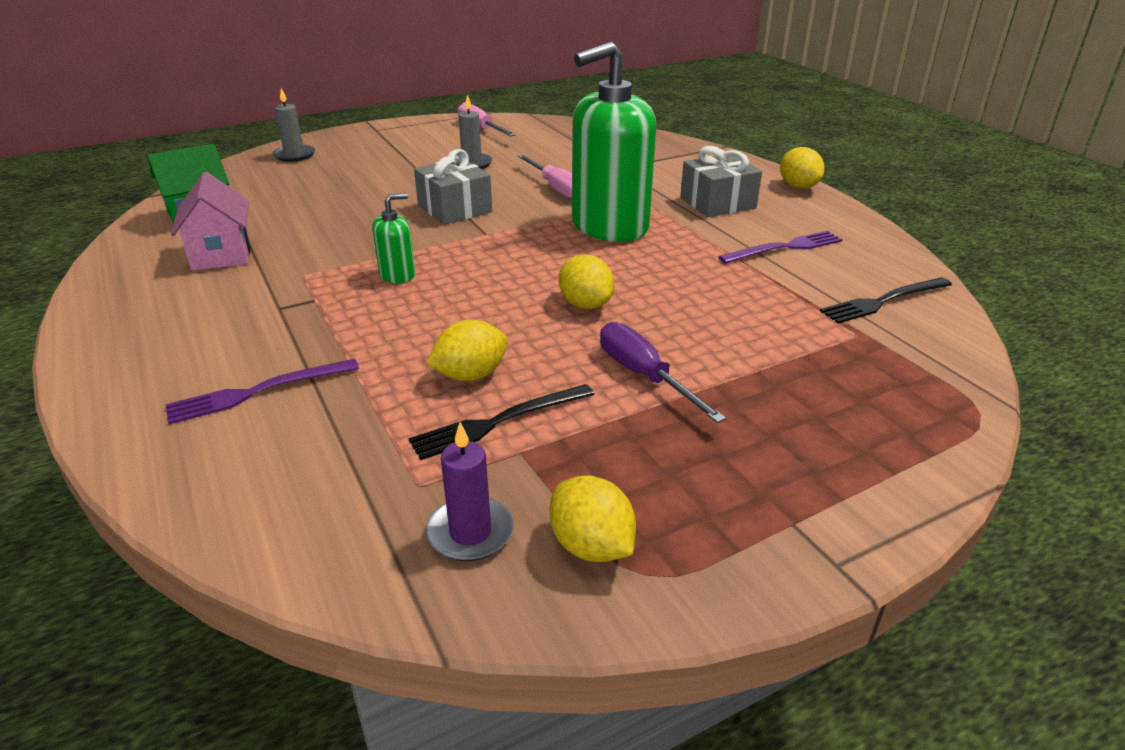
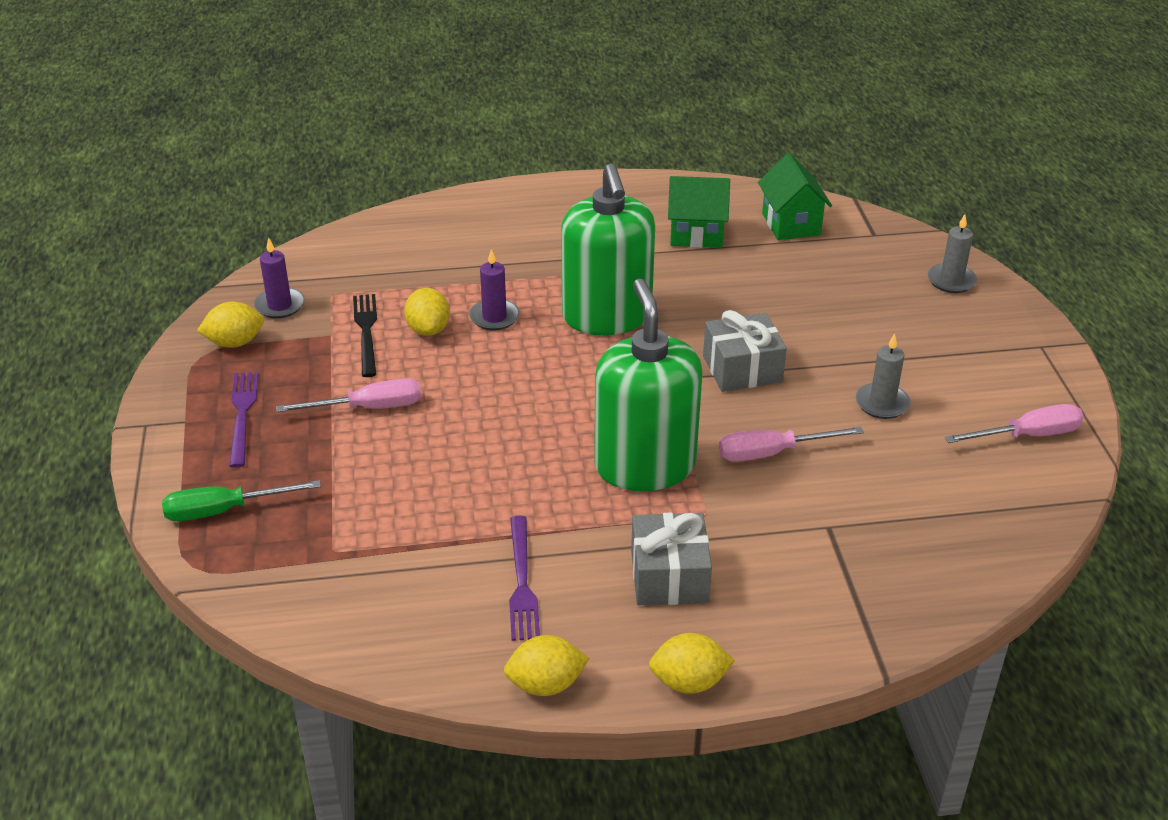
camera: 110 degrees right, 5 degrees up
(222, 254) = (696, 234): pink house -> green house
(257, 392) = (470, 245): purple fork -> purple fork (242, 414)
(397, 275) = (607, 316): green soap dispenser -> green soap dispenser, size x2.31
(425, 337) = (494, 317): none -> purple candle
(585, 304) = (491, 406): yellow lemon -> yellow lemon (546, 684)
(644, 376) = (369, 408): purple screwdriver -> pink screwdriver
(883, 301) = (373, 602): black fork -> none
(891, 421) = (224, 510): none -> green screwdriver

